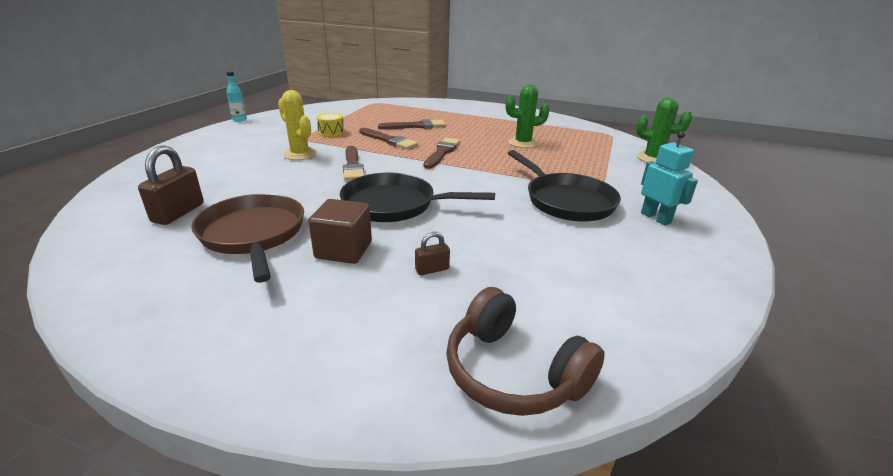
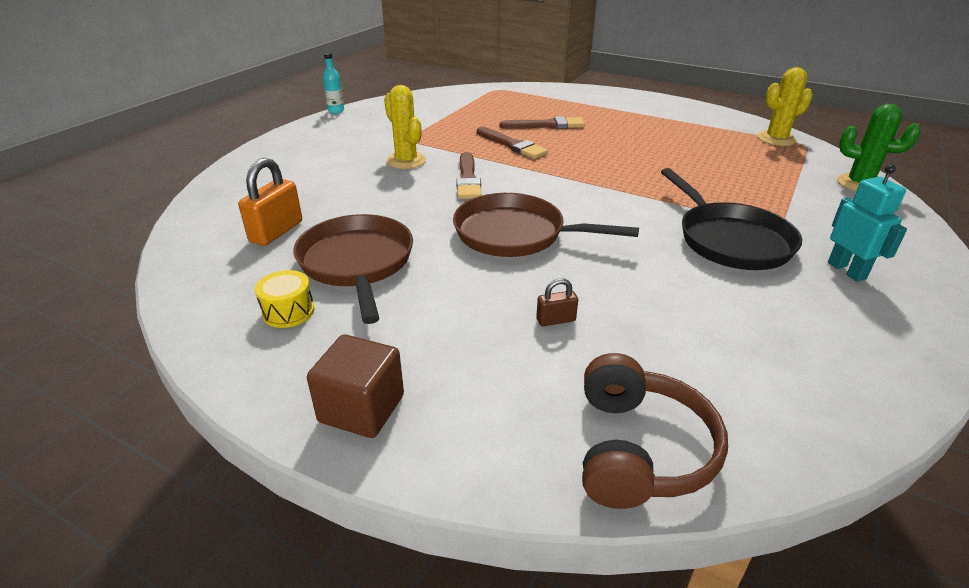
camera: 10 degrees right, 5 degrees up
(178, 213) = (276, 231): brown padlock -> orange padlock
(331, 132) = (443, 132): yellow drum -> yellow drum (288, 311)
(343, 250) = (456, 289): brown cube -> brown cube (361, 408)
(394, 205) = (516, 234): black pan -> brown pan
(442, 152) = (577, 164): brown brush -> none
(513, 372) = (639, 449): brown headphones -> brown headphones turned 135 degrees counterclockwise
(523, 143) = (683, 154): green cactus -> none
(589, 131) = (776, 139): none -> yellow cactus

